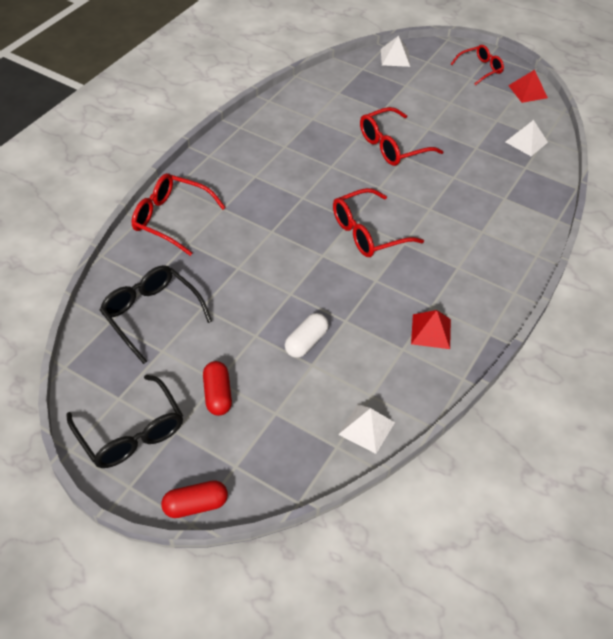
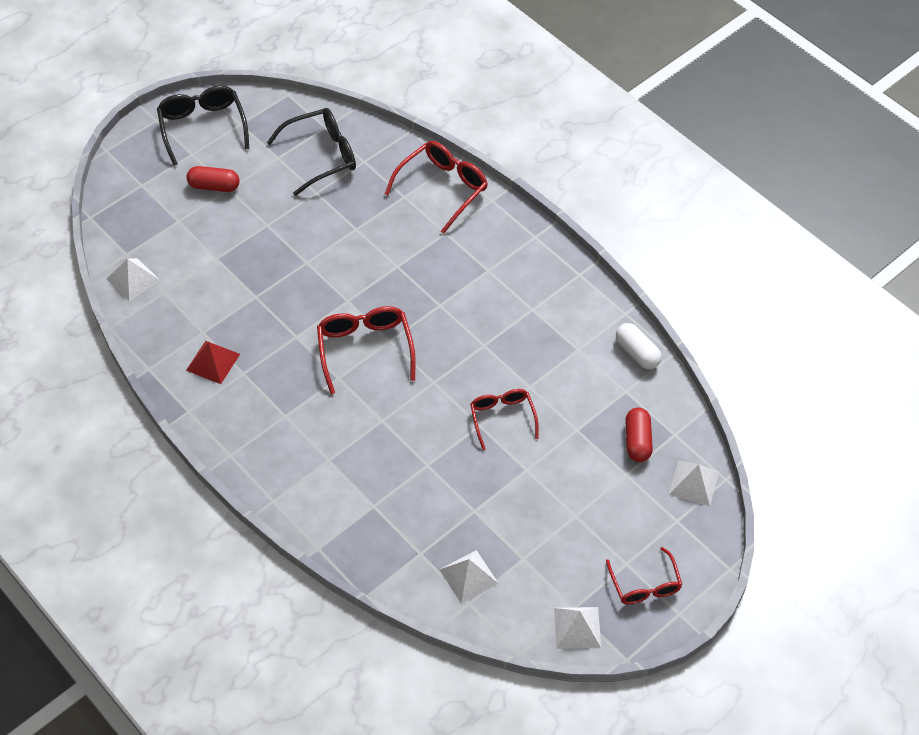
camera: 110 degrees right, 5 degrees up
(131, 433) = (203, 127): black glasses -> black glasses turned 90 degrees clockwise
(195, 505) = (120, 155): red capsule -> red capsule (637, 441)
(306, 342) = (243, 260): white capsule -> white capsule (637, 353)
(392, 146) = (502, 417): red glasses -> red glasses, size x0.66
(528, 91) = (577, 627): red pyramid -> white pyramid

